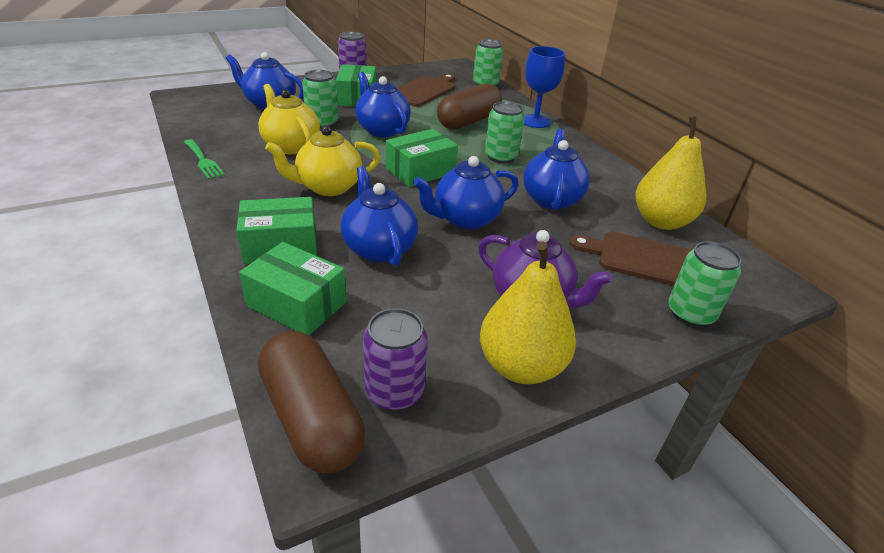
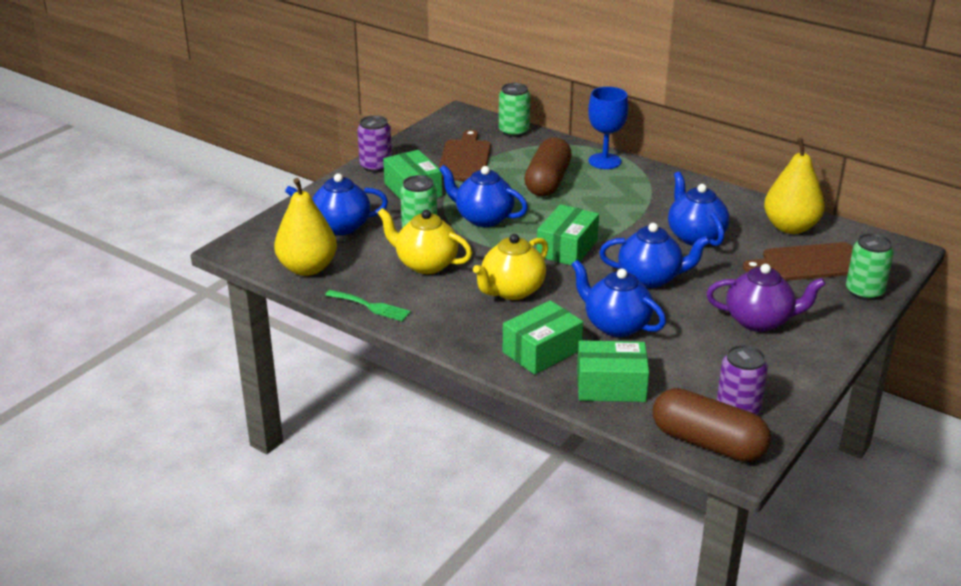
camera: 25 degrees left, 5 degrees down
(465, 219) = (650, 278): blue teapot -> blue teapot turned 120 degrees counterclockwise
(501, 157) = (616, 210): green can -> none
(521, 366) = (794, 366): yellow pear -> yellow pear (307, 268)

